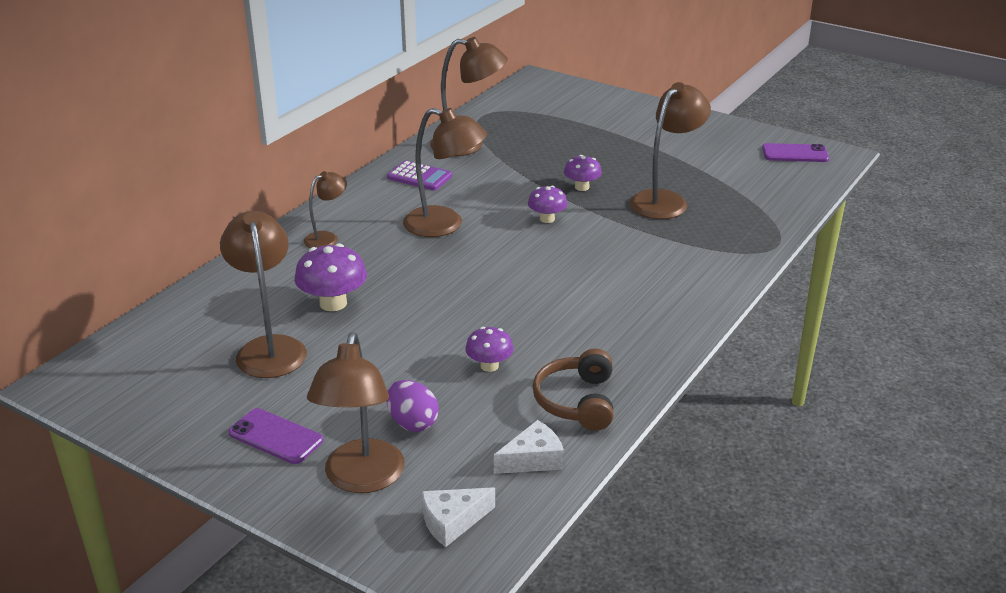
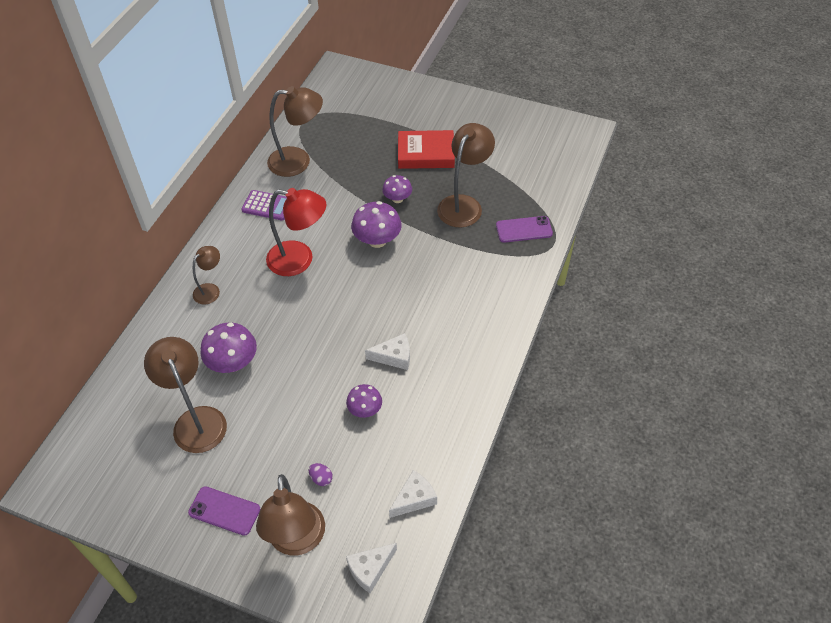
camera: 10 degrees left, 20 degrees up
(412, 423) = (321, 478): purple egg -> purple egg, size x0.59
(445, 225) = (299, 260): brown lamp -> red lamp
(541, 322) = (394, 356): none -> white cheese
(547, 219) = (377, 240): purple mushroom -> purple mushroom, size x1.60
(577, 401) = (435, 435): brown headphones -> none
(627, 154) = (426, 153): none -> red book
(795, 154) = (554, 134): purple phone -> purple phone (524, 229)

